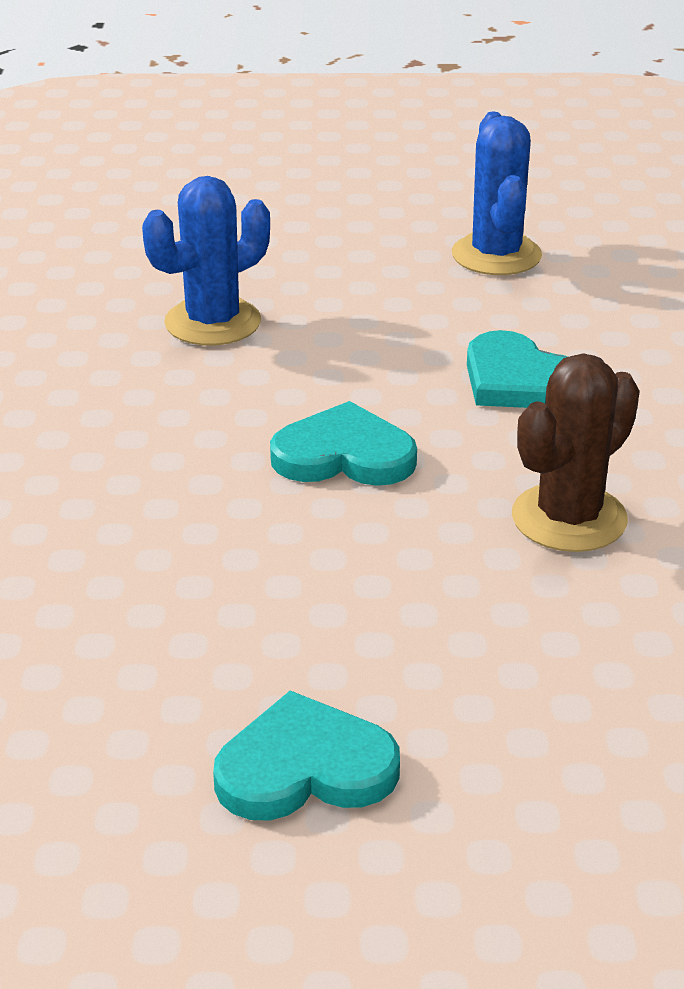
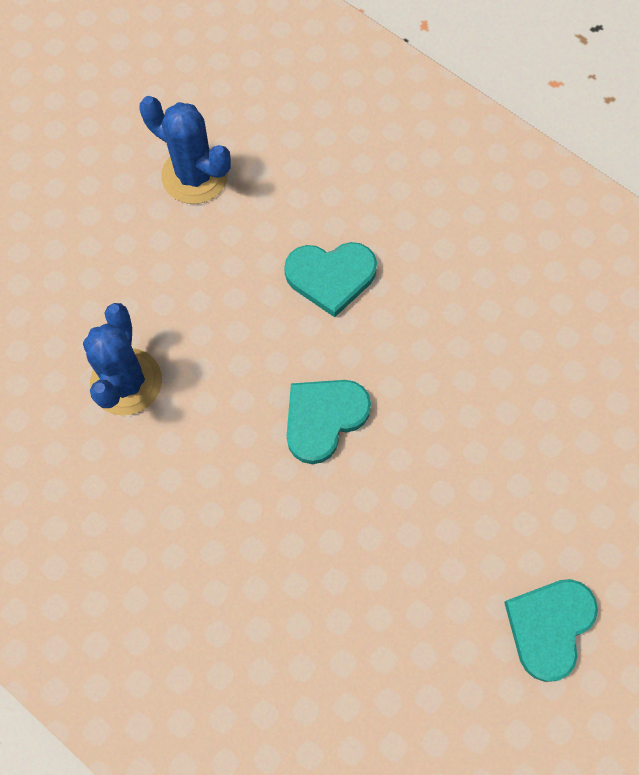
camera: 50 degrees left, 35 degrees up
(569, 518) = (466, 359): brown cactus -> none

